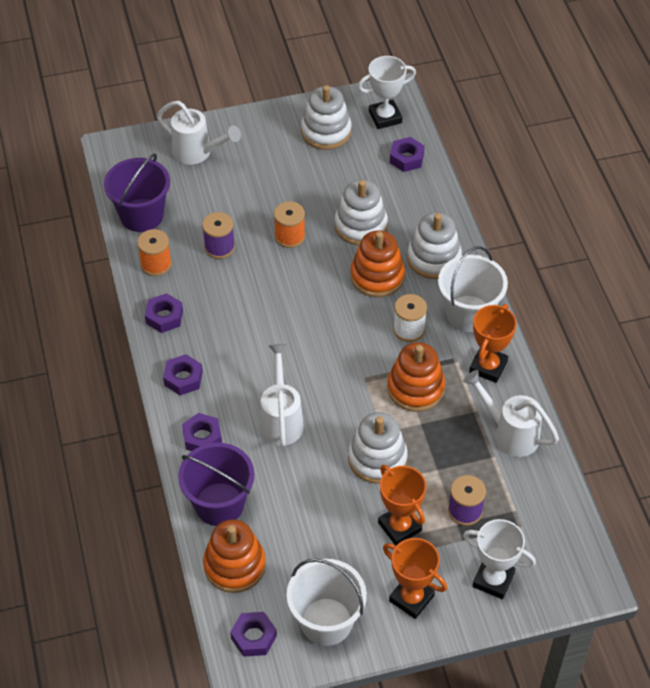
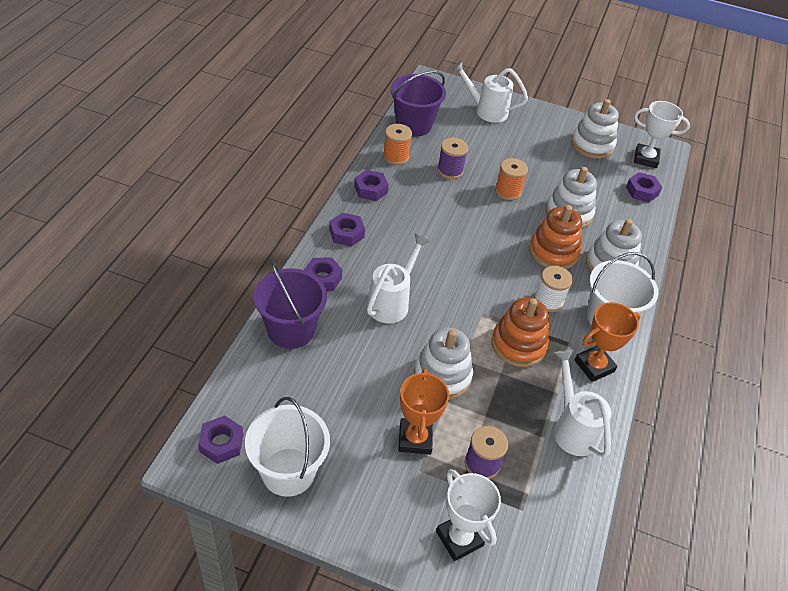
camera: 30 degrees right, 5 degrees down
(197, 153) = (486, 111): white watering can -> white watering can turned 135 degrees clockwise
(234, 565) = (259, 380): orange stacking toy -> none
(411, 598) = (374, 503): orange trophy -> none

